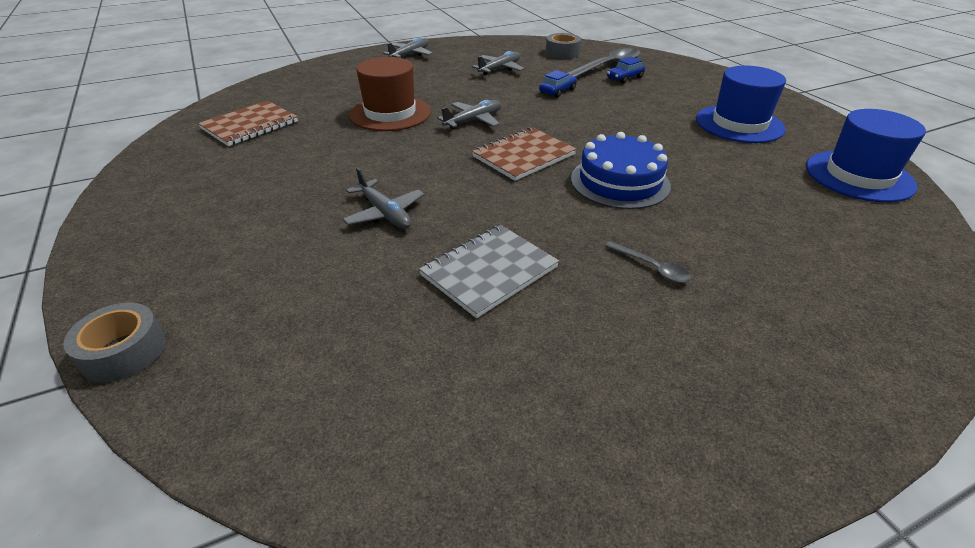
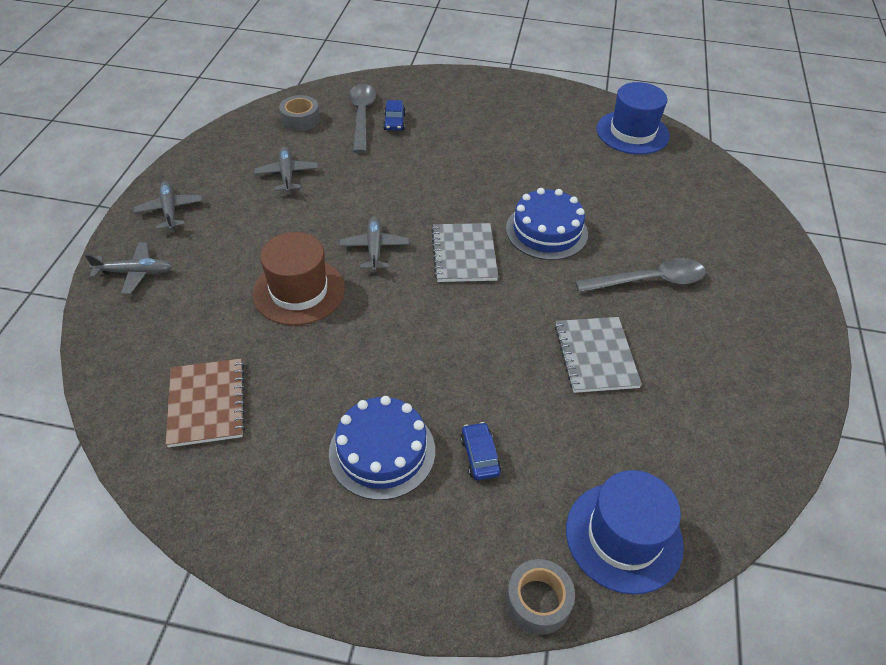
camera: 55 degrees left, 10 degrees up
(256, 202) = (382, 451): none -> blue cake
(384, 213) = (475, 375): grey plane -> grey plane (135, 273)
(524, 156) = (464, 254): brown notebook -> grey notebook
(557, 91) = (374, 170): blue car -> blue car (480, 456)
(651, 267) = (649, 281): grey spoon -> grey spoon, size x1.98
(739, 124) = (527, 126): blue hat -> blue hat (623, 536)

